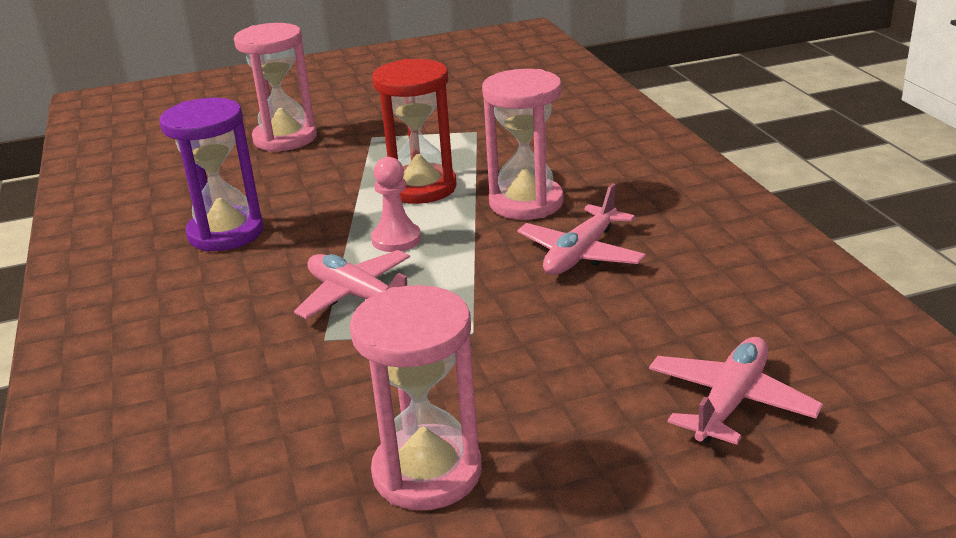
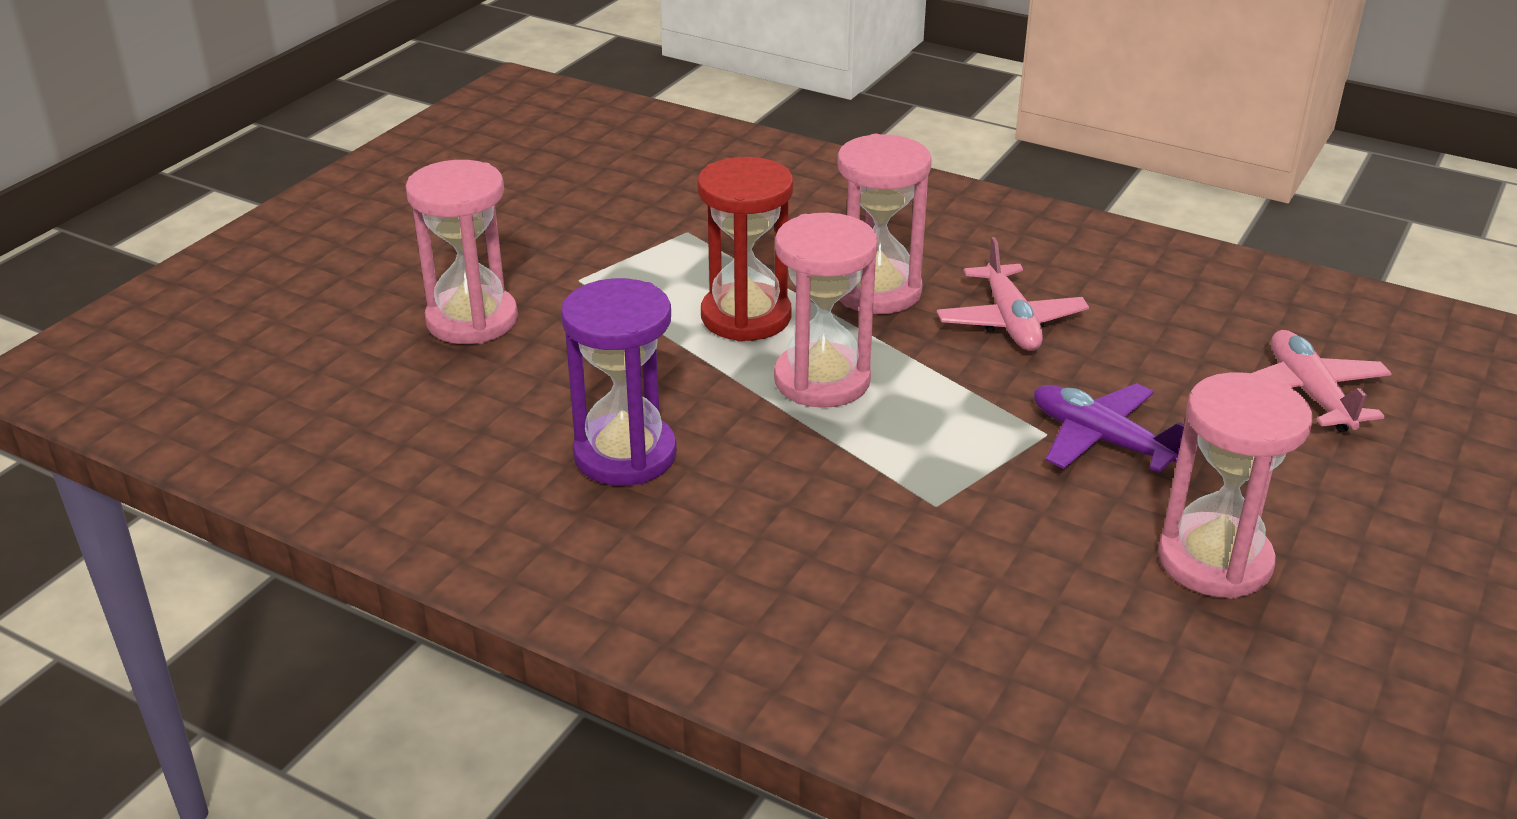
camera: 45 degrees left, 5 degrees up
(358, 296) = (891, 452): pink plane -> none
(396, 239) = (822, 380): pink pawn -> pink hourglass
(501, 354) = (1101, 440): none -> purple plane

